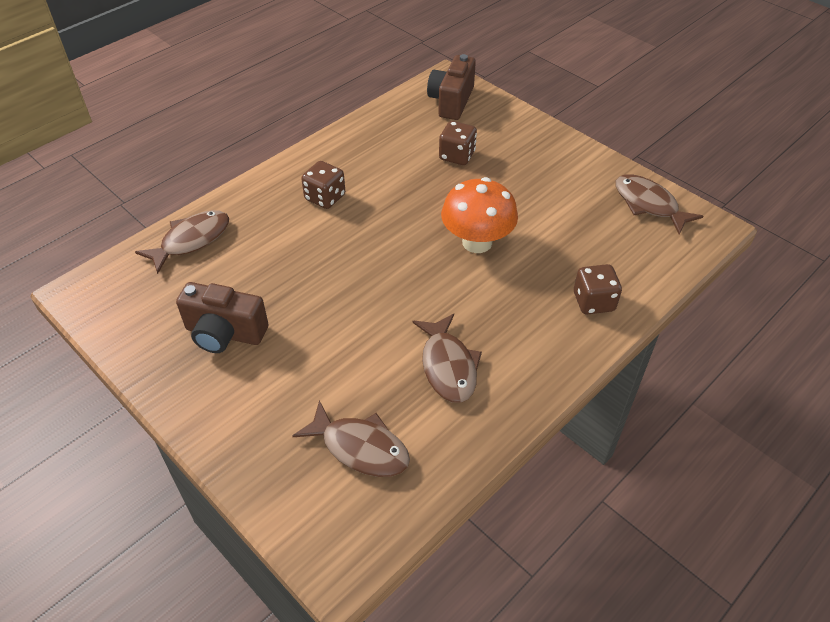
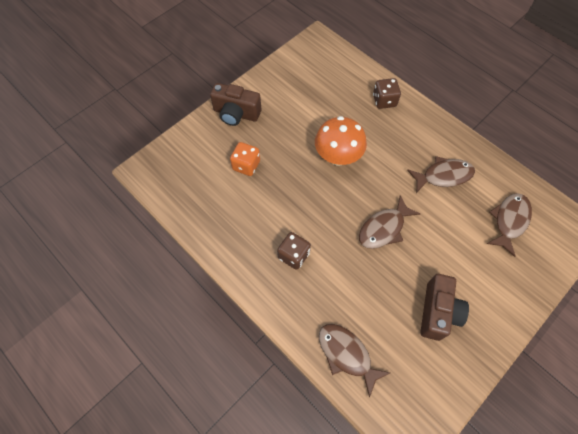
camera: 90 degrees left, 15 degrees up
(451, 101) = (176, 167): brown camera -> brown camera (236, 114)
(457, 156) = (246, 165): brown dice -> orange dice
(648, 204) = (299, 64): brown fish -> brown fish (384, 228)

